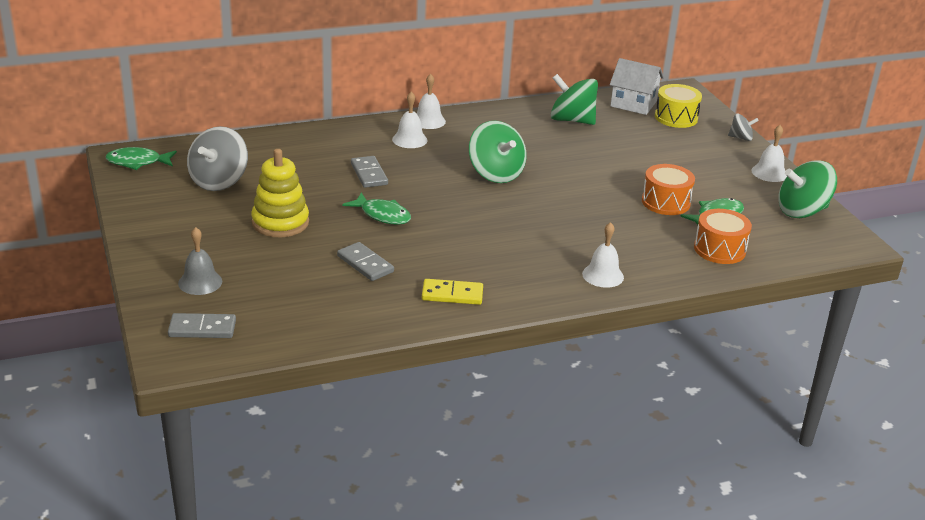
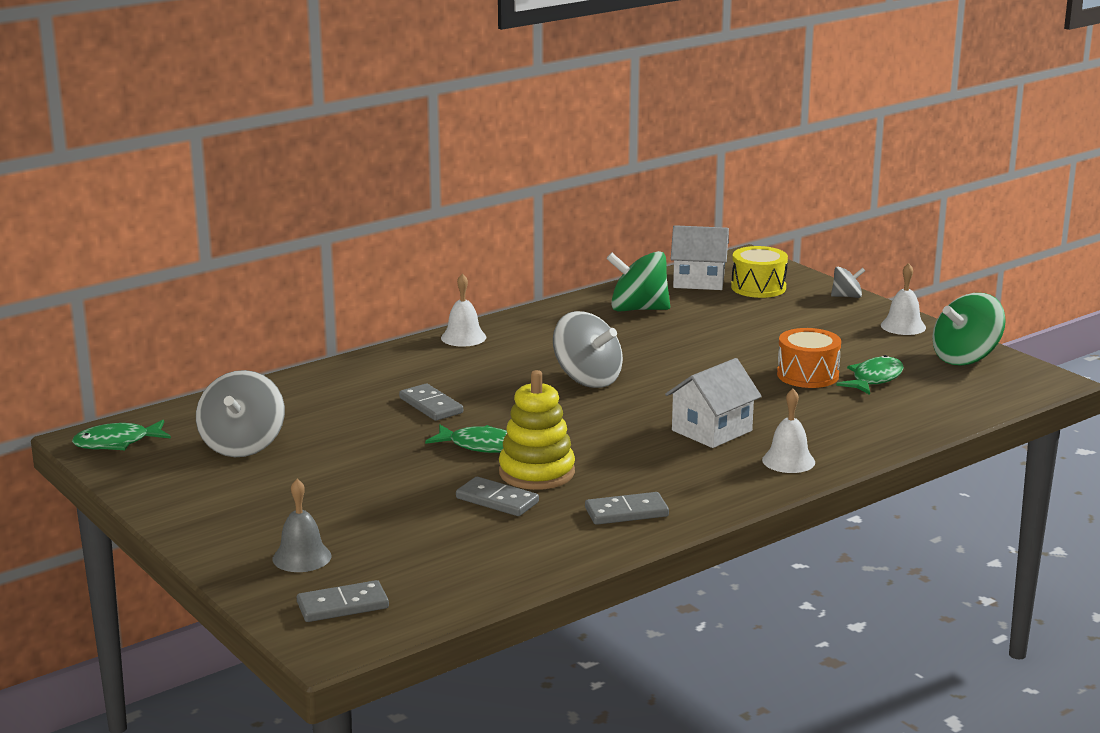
camera: 15 degrees left, 10 degrees down
(280, 222) = (357, 476): yellow stacking toy -> yellow stacking toy (536, 473)
(409, 139) = (454, 361): white bell -> none
(452, 294) = (626, 512): yellow domino -> grey domino
(495, 174) = (587, 379): green spinning top -> grey spinning top
(561, 236) = (712, 430): none -> white house
(719, 249) = (901, 411): orange drum -> none

